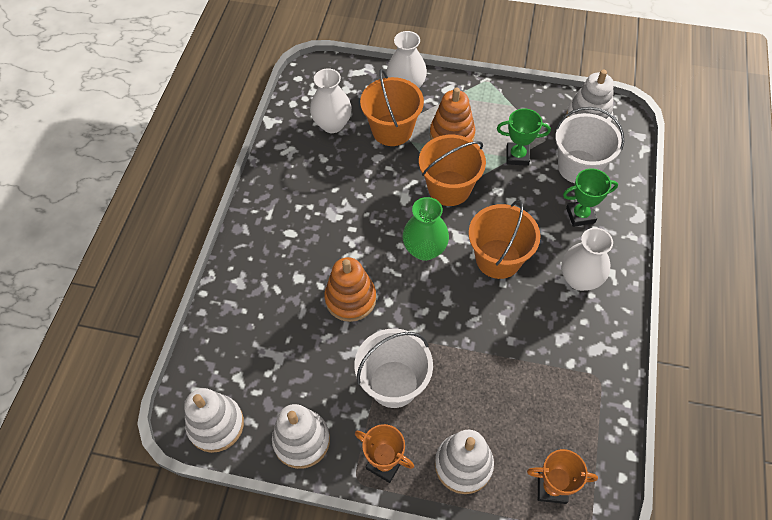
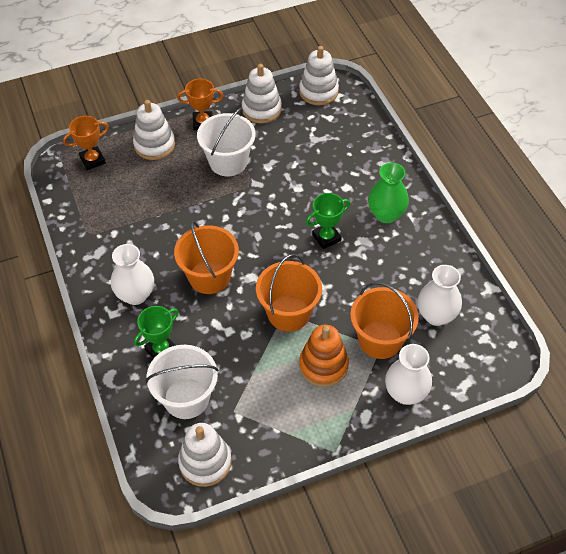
camera: 145 degrees right, 5 degrees down
(350, 299) = (298, 193): orange stacking toy -> none
(424, 249) = (271, 253): green vase -> green vase (386, 214)
(517, 156) = (249, 377): green trophy -> green trophy (326, 238)

